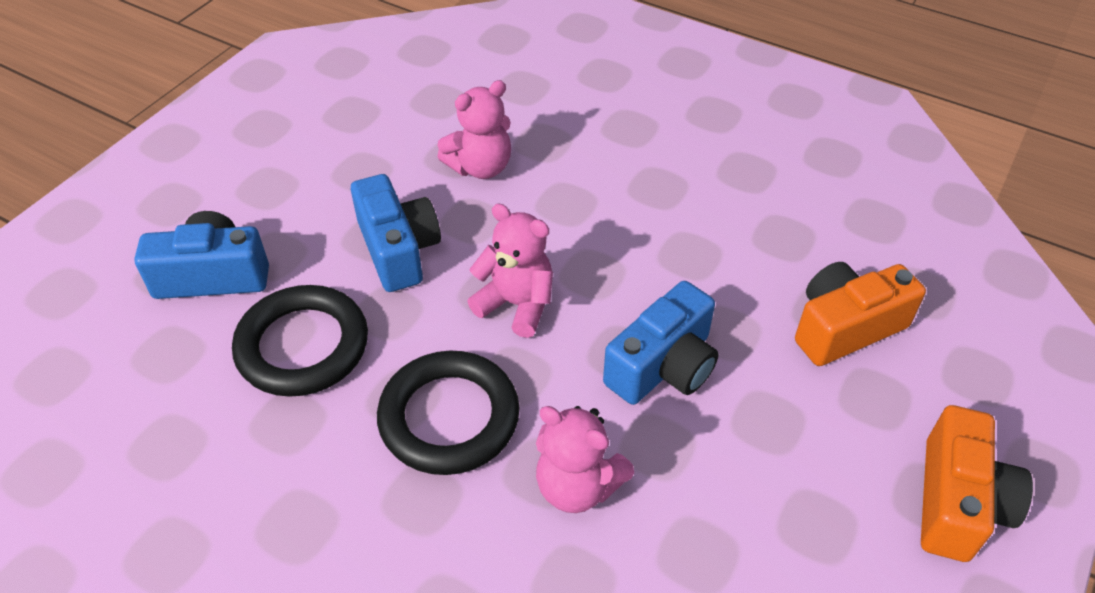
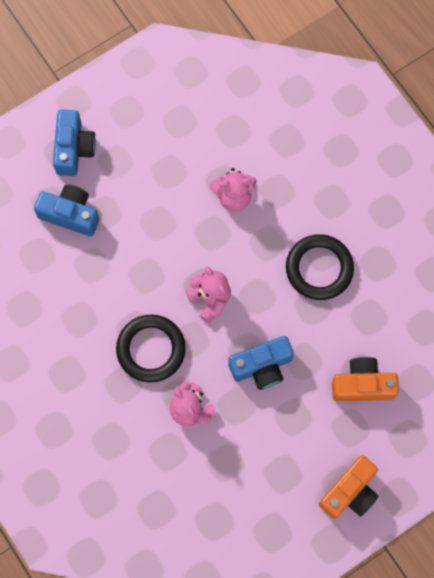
camera: 25 degrees right, 25 degrees up
(302, 346) = (99, 279): black ring -> black ring (319, 268)
(398, 249) = (166, 237): blue camera -> blue camera (73, 149)

